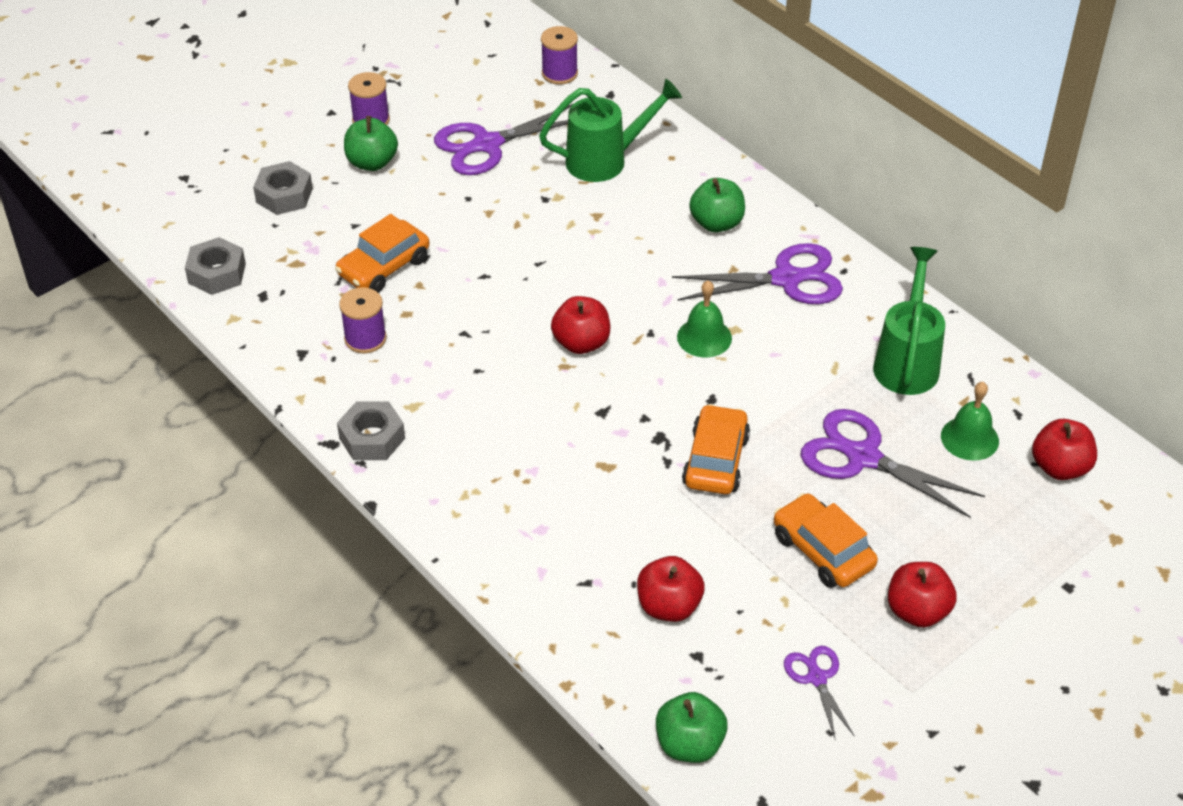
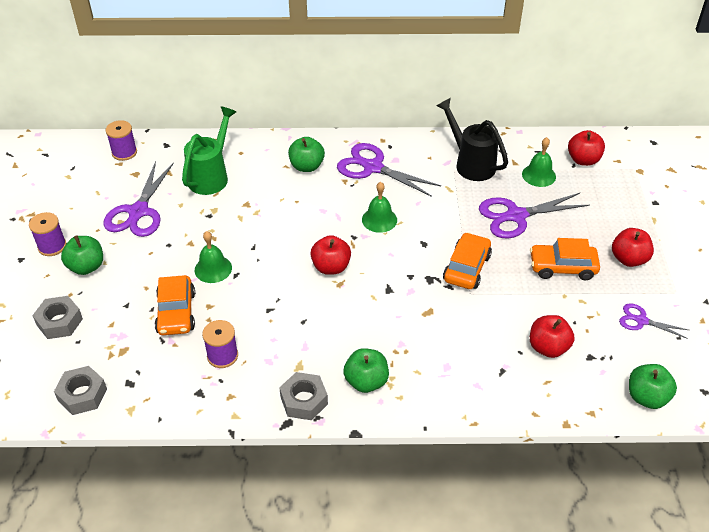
camera: 50 degrees left, 0 degrees up
(448, 472) = (366, 381): none -> green apple
(472, 253) = (213, 269): none -> green bell
(716, 460) = (467, 268): orange car -> orange car turned 60 degrees clockwise
(786, 279) = (373, 167): purple scissors -> purple scissors turned 90 degrees counterclockwise
(907, 361) = (471, 164): green watering can -> black watering can

